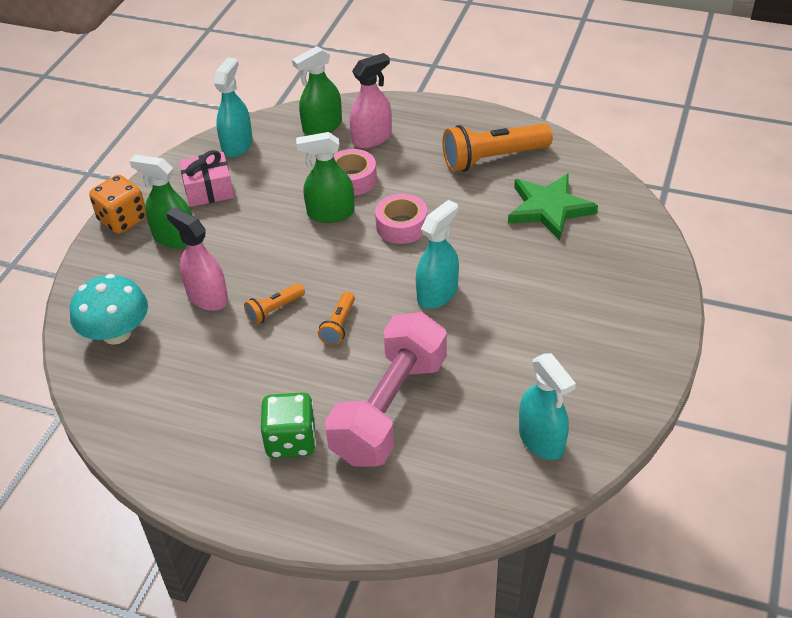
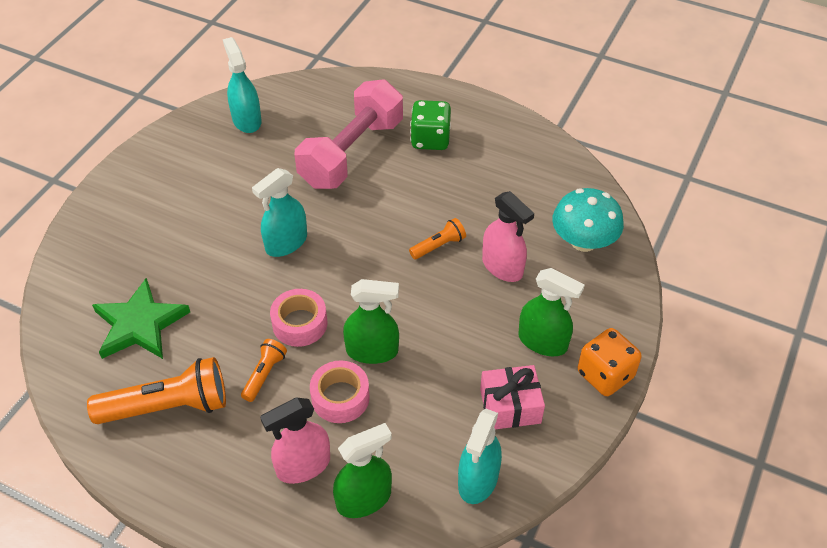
camera: 175 degrees left, 5 degrees up
(339, 326) = (381, 223): orange flashlight -> orange flashlight (264, 374)

